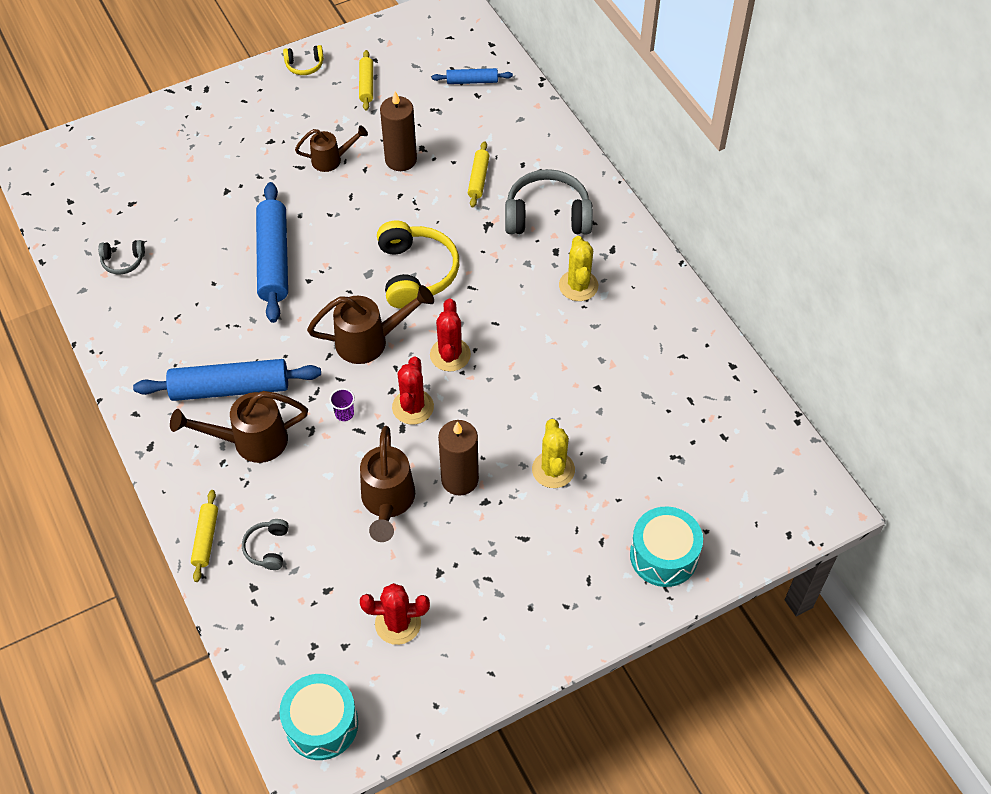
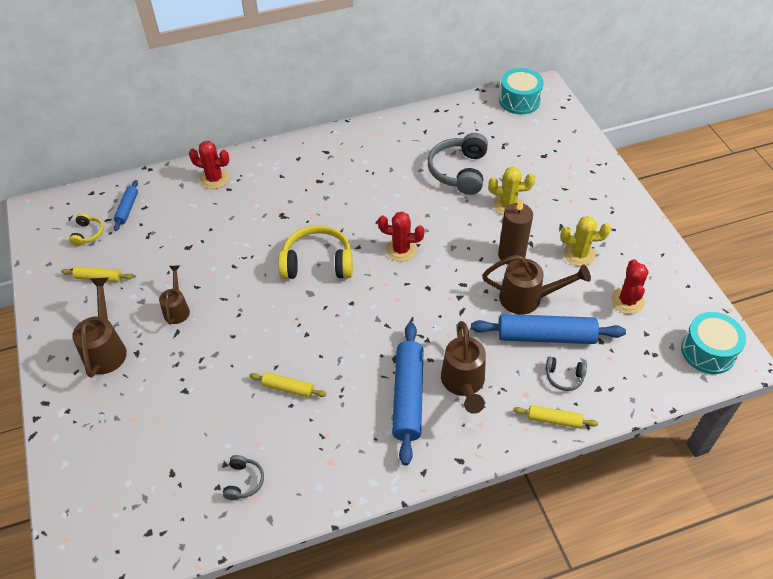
camera: 80 degrees left, 5 degrees down
(274, 259) = (276, 357): blue rolling pin -> blue rolling pin (545, 336)
(304, 65) = (52, 321): yellow headphones -> yellow headphones (88, 234)
(344, 413) = (445, 319): purple cup -> none
(371, 341) = (378, 297): brown watering can -> brown watering can (106, 348)
(401, 160) = (195, 262): brown candle -> none
(413, 407) = (445, 276): red cactus -> red cactus (214, 179)
(478, 179) = (234, 216): yellow rolling pin -> yellow rolling pin (288, 388)
(547, 216) = (284, 181): grey headphones -> grey headphones (459, 171)
(578, 286) = (354, 173): yellow cactus -> yellow cactus (579, 254)
(663, 555) = (576, 161): turquoise drum -> turquoise drum (519, 101)

